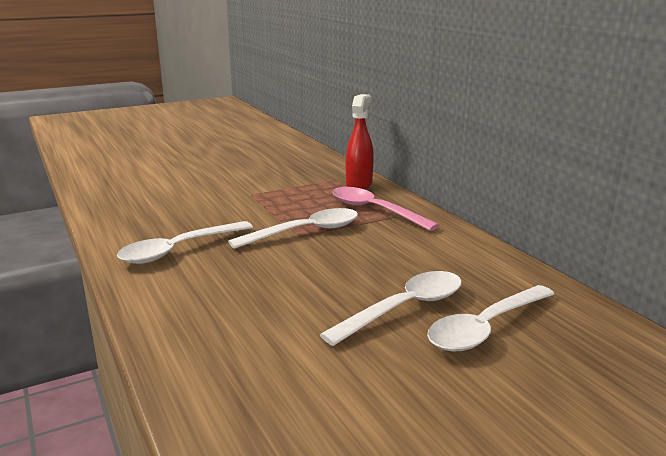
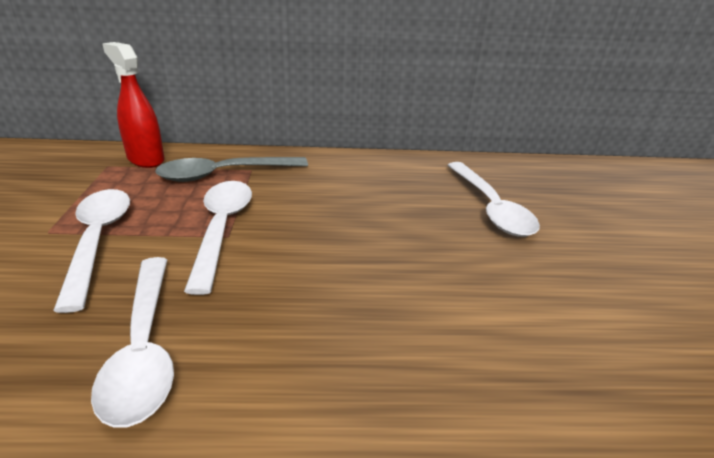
camera: 65 degrees left, 10 degrees up
(374, 210) = (224, 174): pink spoon -> grey spoon
(404, 308) = (439, 230): white spoon -> white spoon (98, 241)

